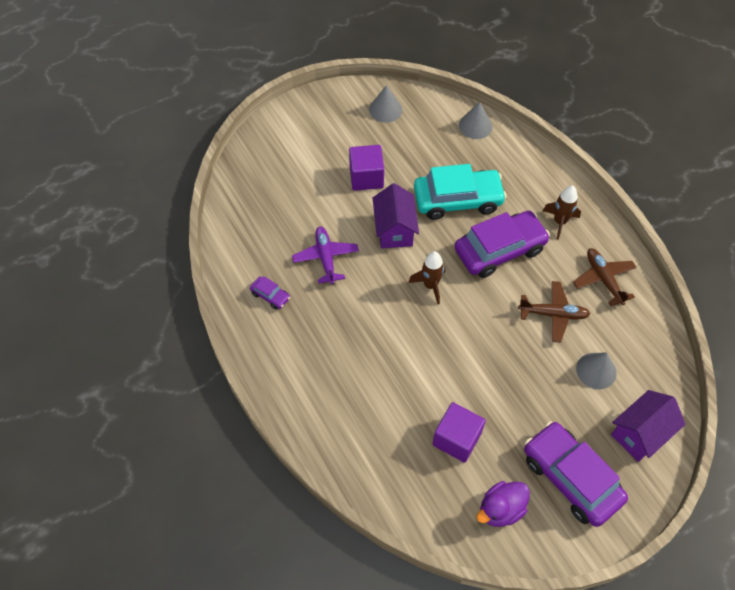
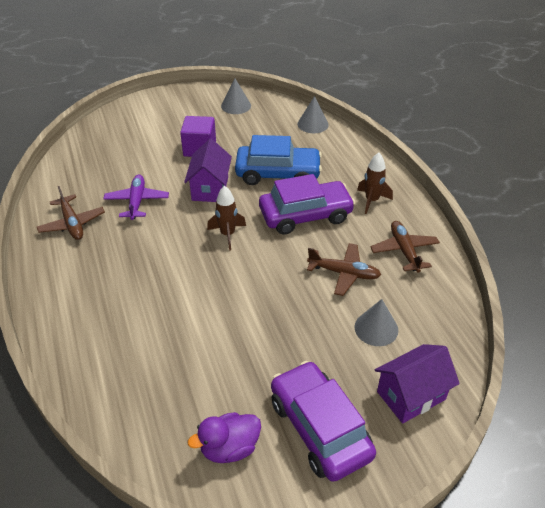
camera: 10 degrees right, 15 degrees down
(270, 296) = (72, 224): purple car -> brown plane
(456, 439) = (205, 370): purple cube -> none
(457, 200) = (278, 173): turquoise car -> blue car

